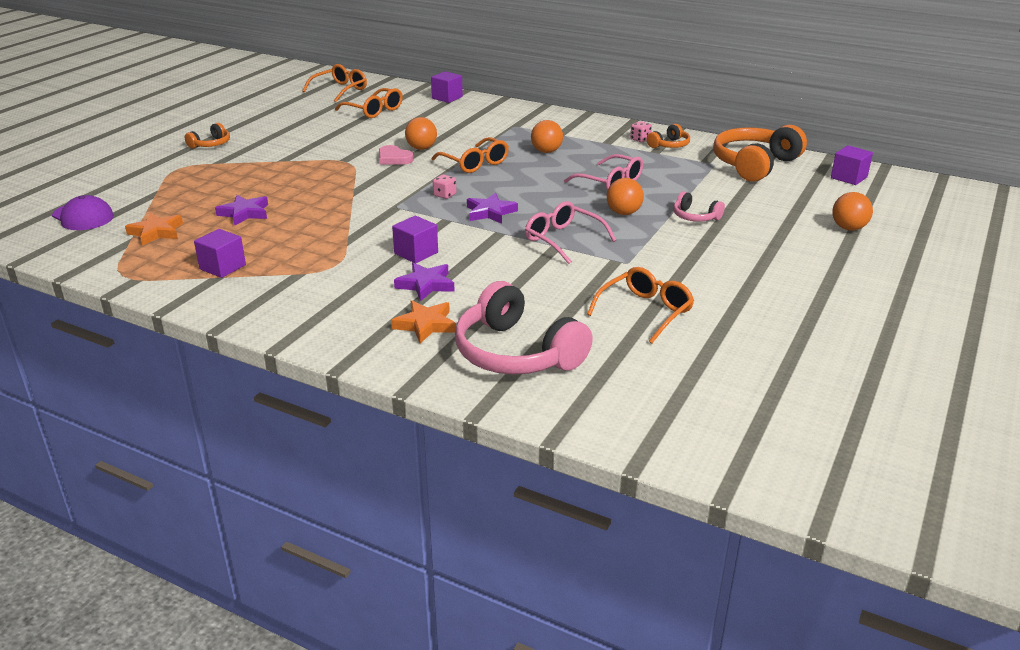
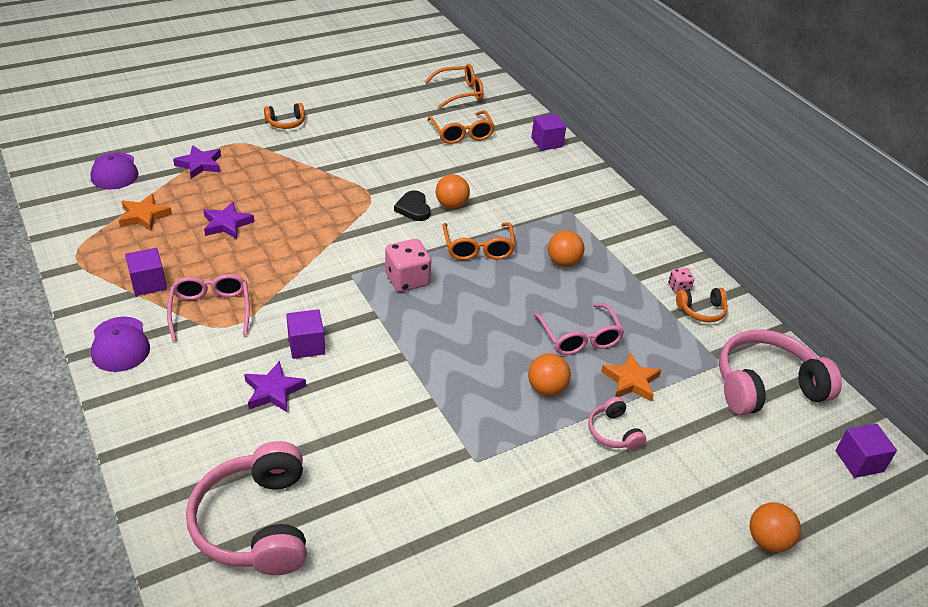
camera: 30 degrees right, 10 degrees up
(251, 308) = (120, 344): none -> purple cap
(394, 158) = (413, 208): pink heart -> black heart
(425, 325) = (222, 442): orange star -> orange star (631, 381)
(444, 195) = (407, 280): pink dice -> pink dice, size x1.94
(490, 212) = (423, 324): purple star -> purple star (200, 164)
(563, 239) = (449, 396): pink glasses -> pink glasses (210, 310)
(645, 311) = (421, 539): orange glasses -> none
(754, 164) = (766, 386): orange headphones -> pink headphones

